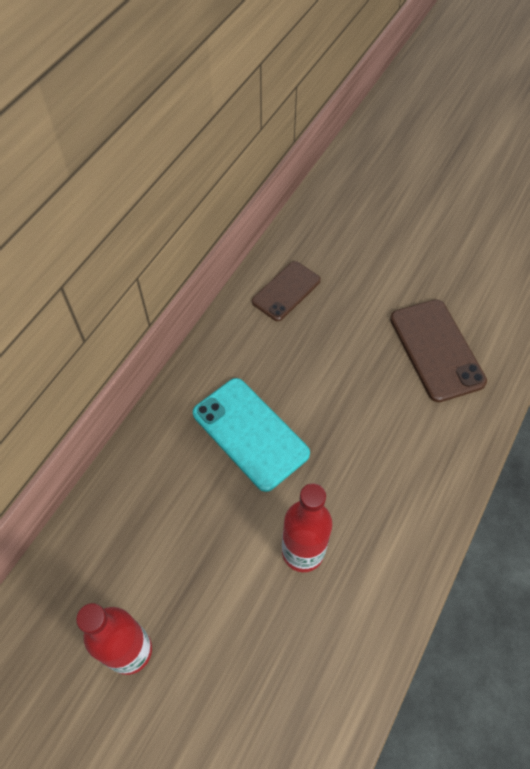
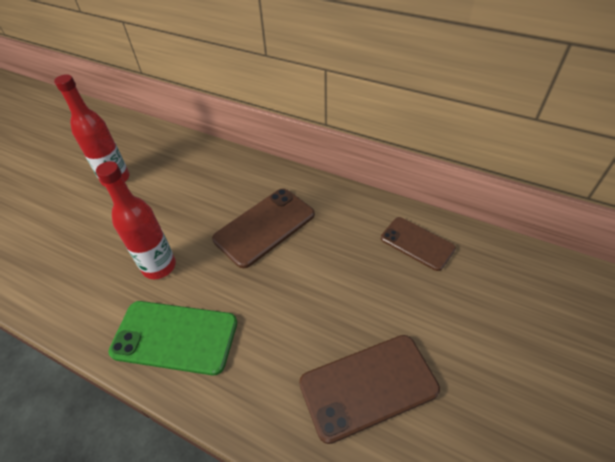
camera: 90 degrees right, 10 degrees down
(250, 433) = (264, 227): turquoise phone -> brown phone
(396, 519) = (175, 337): none -> green phone

